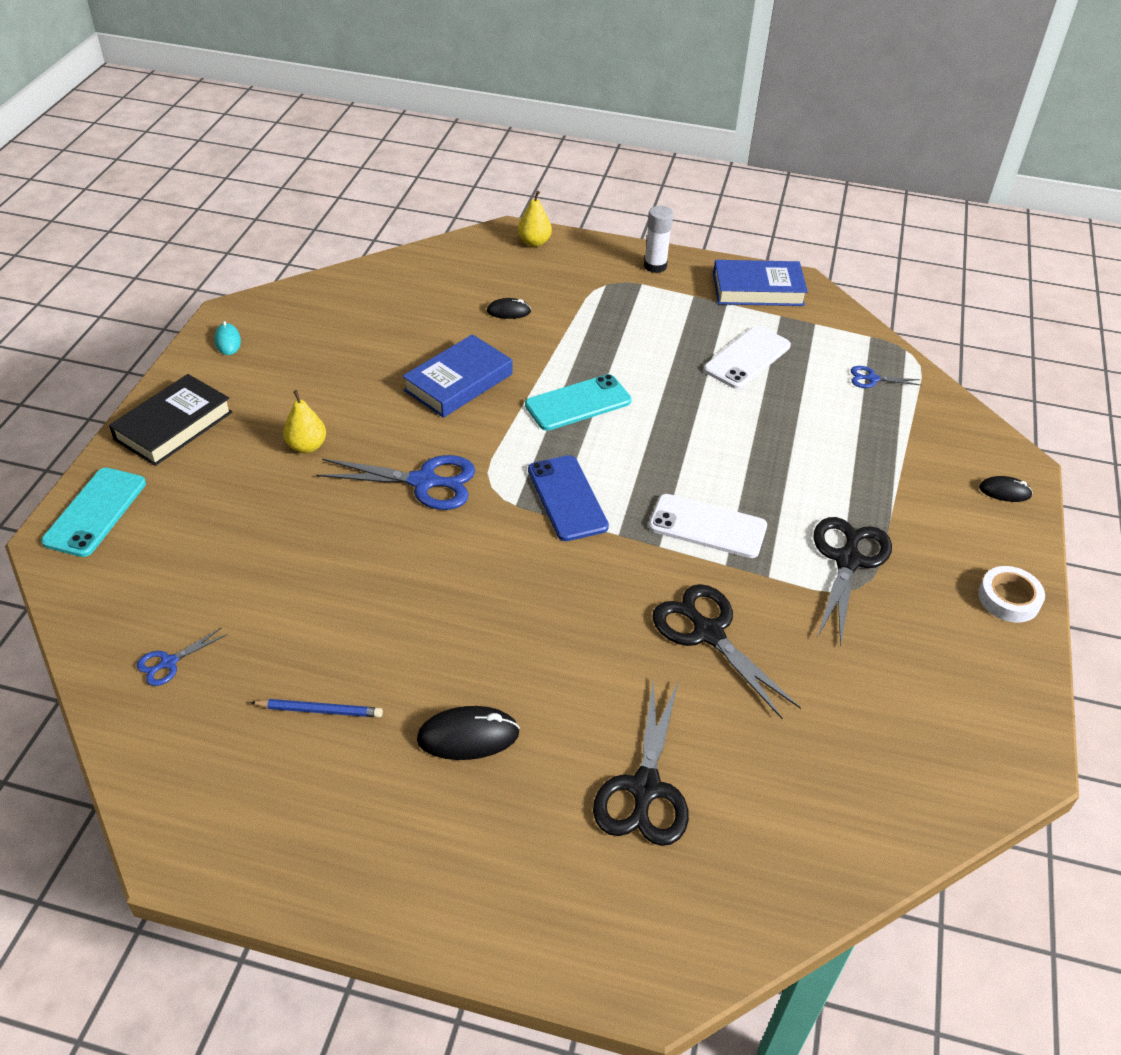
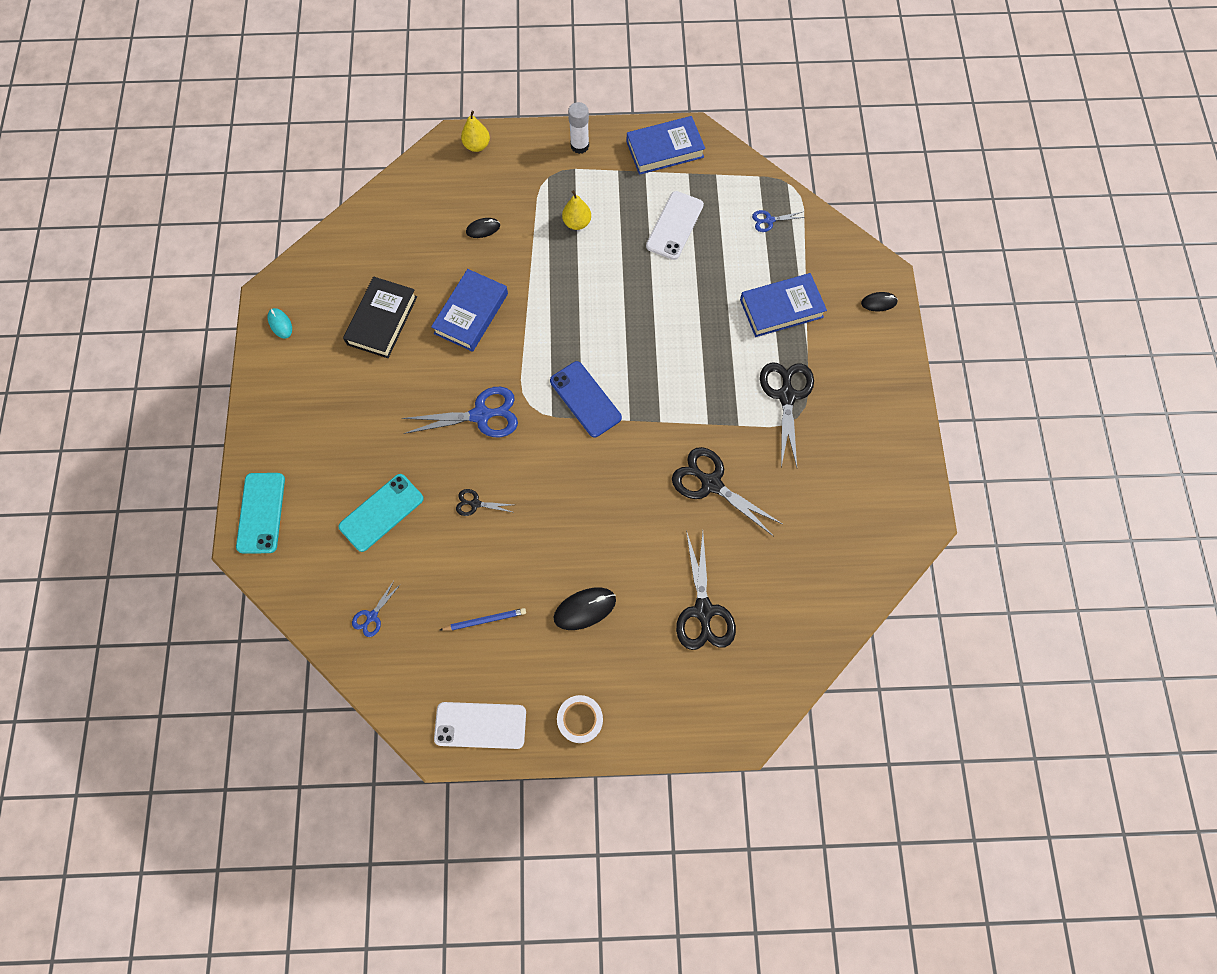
camera: 15 degrees left, 25 degrees up
(173, 426) = (279, 418): black book -> black book (382, 320)
(307, 446) = (385, 408): yellow pear -> yellow pear (577, 223)
(371, 572) = (475, 504): none -> black scissors
(578, 403) = (565, 308): turquoise phone -> turquoise phone (381, 512)
(707, 526) = (687, 395): white phone -> white phone (480, 725)
(865, 467) = (781, 308): none -> blue book
(1008, 599) = (895, 396): white tape -> white tape (580, 719)

